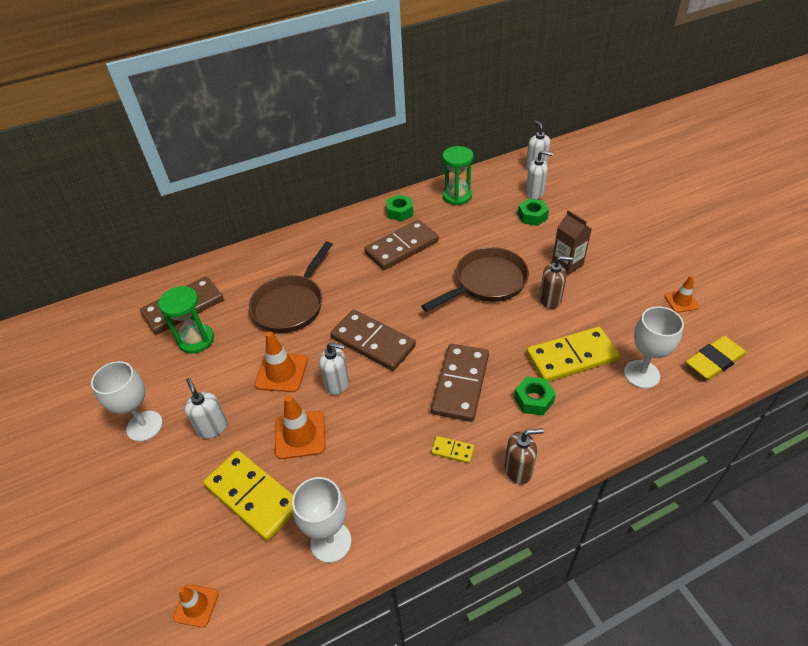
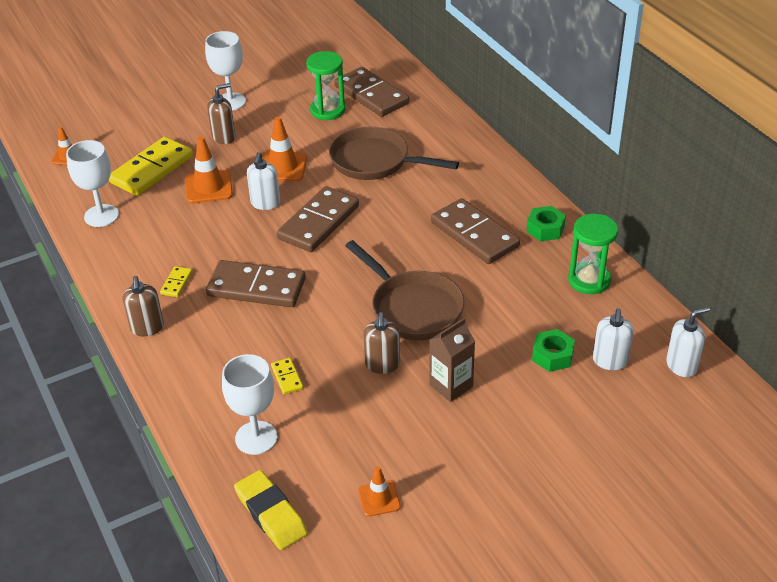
camera: 85 degrees right, 5 degrees down
(212, 427) = (224, 137): white soap dispenser -> brown soap dispenser
(533, 400) = (229, 342): green nut -> none
(571, 357) = (287, 377): yellow domino -> yellow domino, size x0.43

